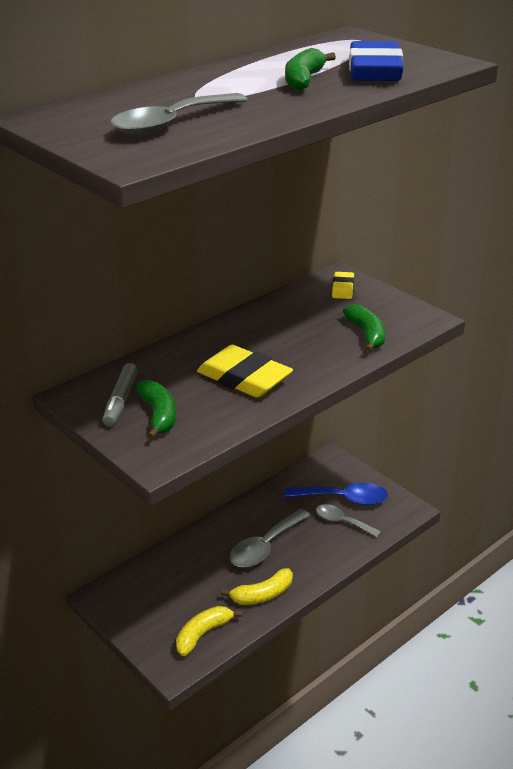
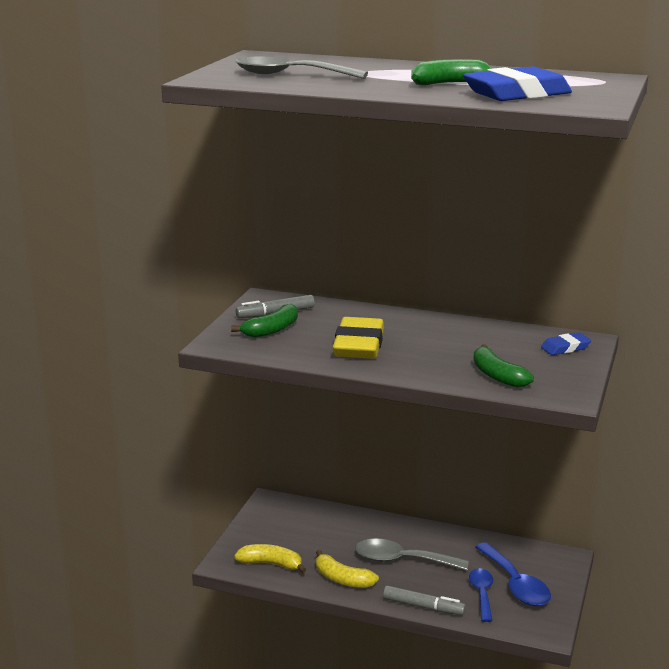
camera: 60 degrees right, 10 degrees down
(335, 561) = (423, 606): none -> grey marker
(342, 522) = (482, 594): grey spoon -> blue spoon
(343, 288) = (565, 348): yellow eraser -> blue eraser
(366, 334) = (497, 376): green banana -> green banana turned 105 degrees clockwise

